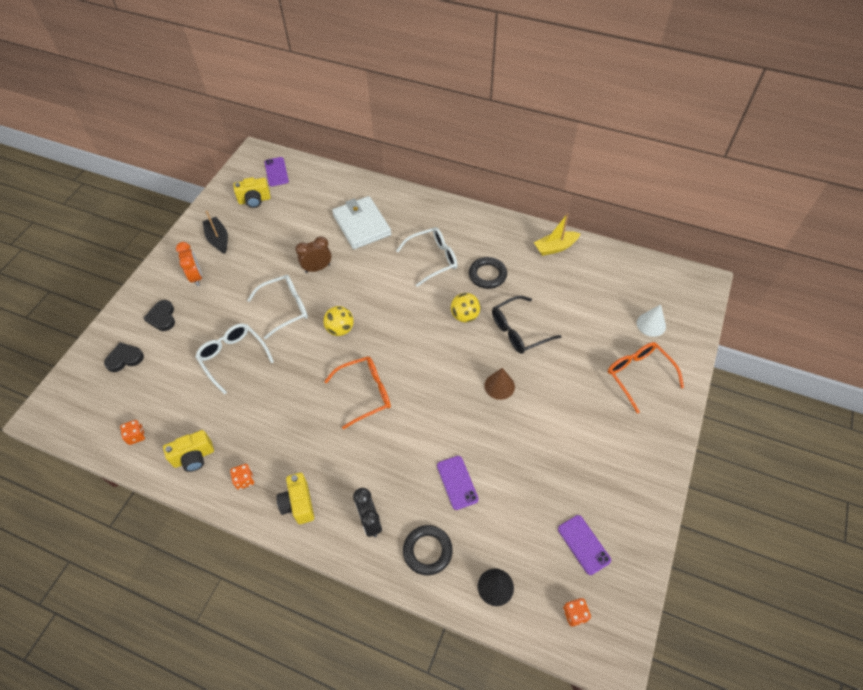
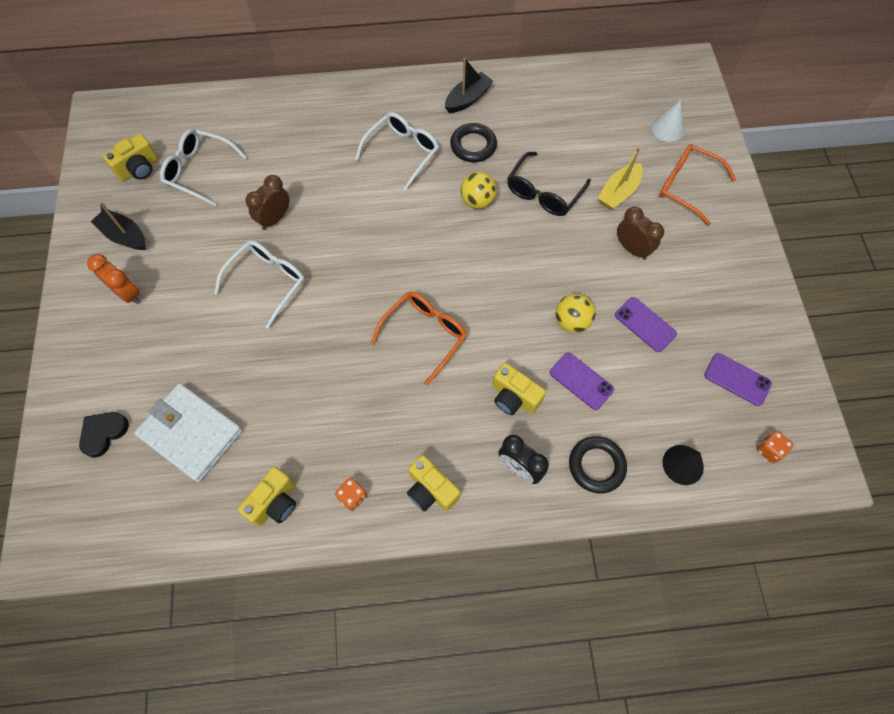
camera: 30 degrees left, 10 degrees up
(136, 436) = (185, 515): orange dice -> none
(162, 317) = (118, 361): black heart -> none
(233, 357) = (242, 367): white glasses -> white glasses (199, 171)
(276, 172) = (143, 123): purple phone -> purple phone (645, 324)
(340, 329) = (349, 277): yellow ball -> yellow ball (571, 321)
(362, 225) = (294, 146): white wallet -> white wallet (191, 433)
(399, 469) = (514, 397): none -> yellow camera
(499, 386) = (560, 260): brown cone -> none
(505, 240) = (468, 99): none -> black boat
(555, 247) = (525, 86): yellow boat -> yellow boat (618, 192)
(561, 403) = (632, 249): none -> brown clock

